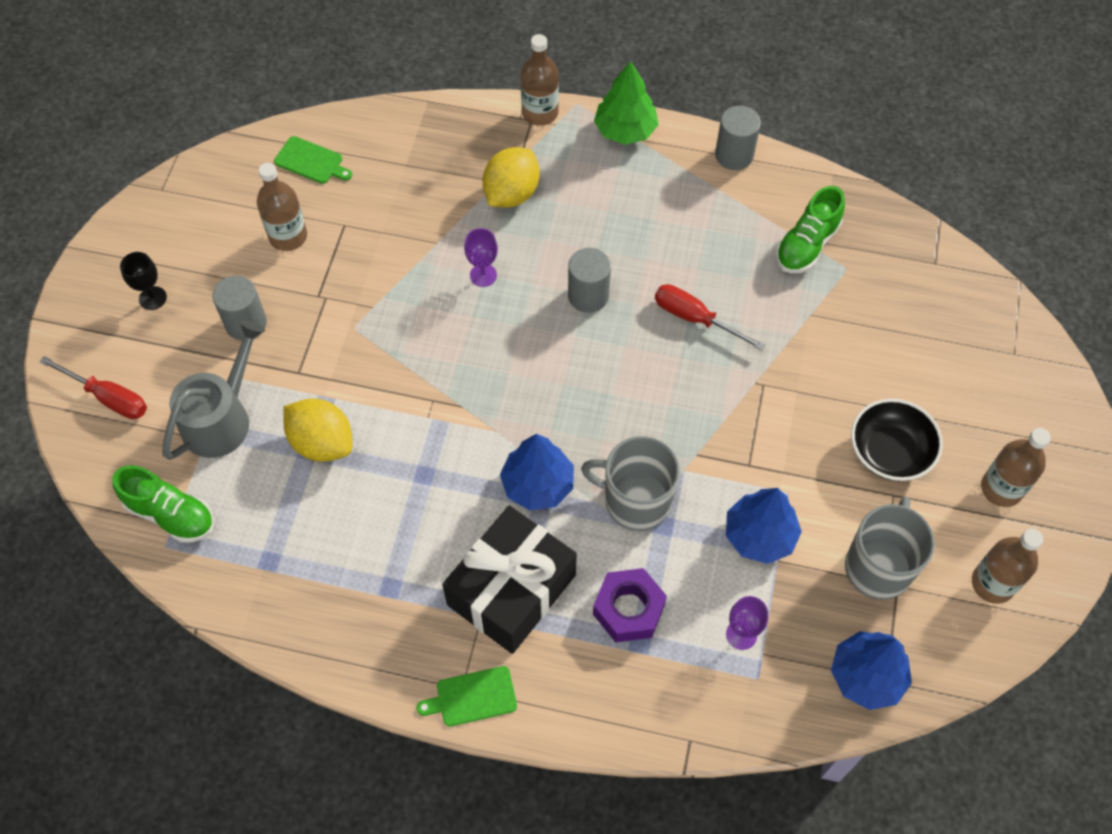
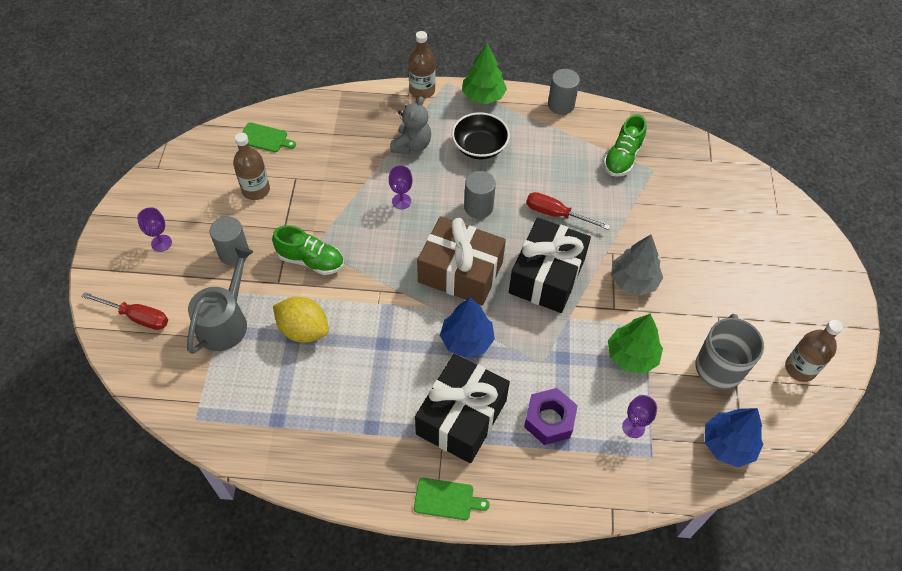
camera: 10 degrees left, 5 degrees down
(153, 298) = (161, 243): black goblet -> purple goblet
(171, 514) = (197, 395): green shoe -> green shoe (311, 260)
(472, 697) = (446, 499): green cutting board -> green cutting board turned 150 degrees counterclockwise
(511, 194) = (412, 145): yellow lemon -> grey teddy bear
(546, 387) = (460, 272): none -> brown gift
(635, 500) = (539, 343): grey mug -> none
(664, 407) = (547, 276): none -> black gift
(759, 535) = (631, 356): blue tree -> green tree
(784, 428) = (633, 280): none -> grey tree
(889, 452) = (709, 288): black bowl -> black bowl (479, 147)
(1001, 488) = (790, 303): brown bottle -> none

